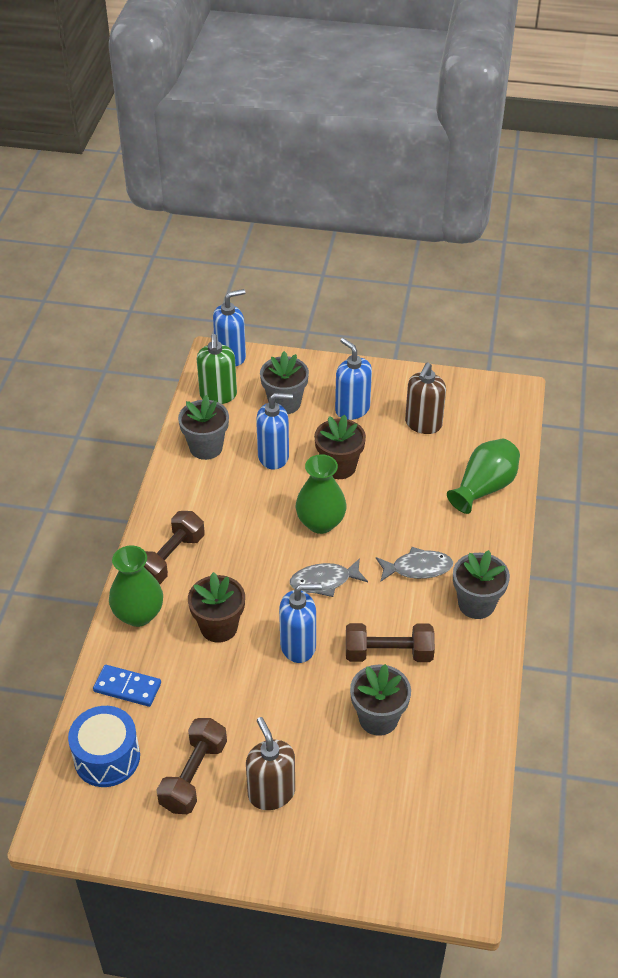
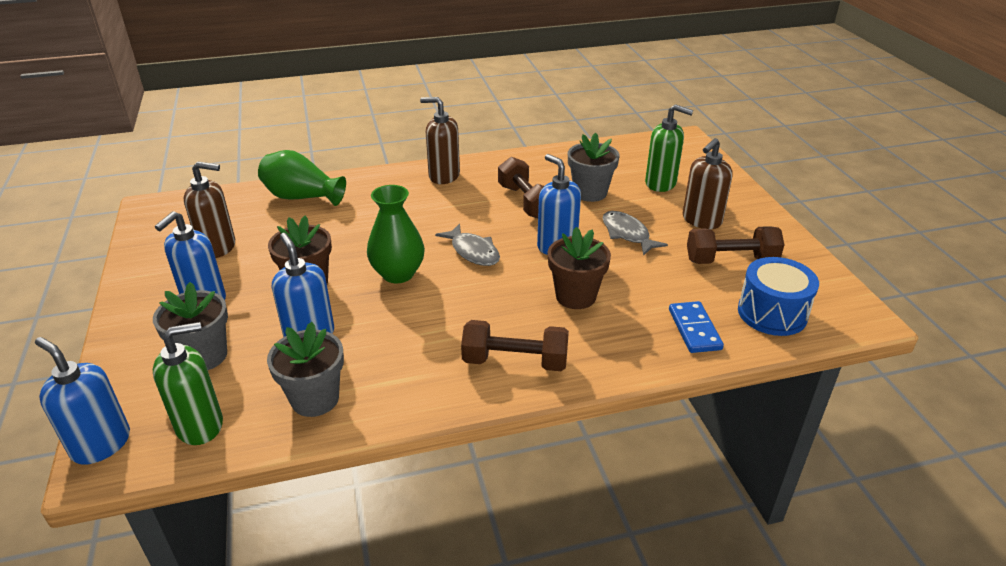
camera: 115 degrees left, 10 degrees down
(138, 614) = (607, 356): green vase -> none
(363, 798) = (661, 183): none -> green soap dispenser
(418, 568) = (423, 208): grey fish -> grey fish (627, 234)
(476, 604) = (444, 176): grey flower pot -> brown soap dispenser

